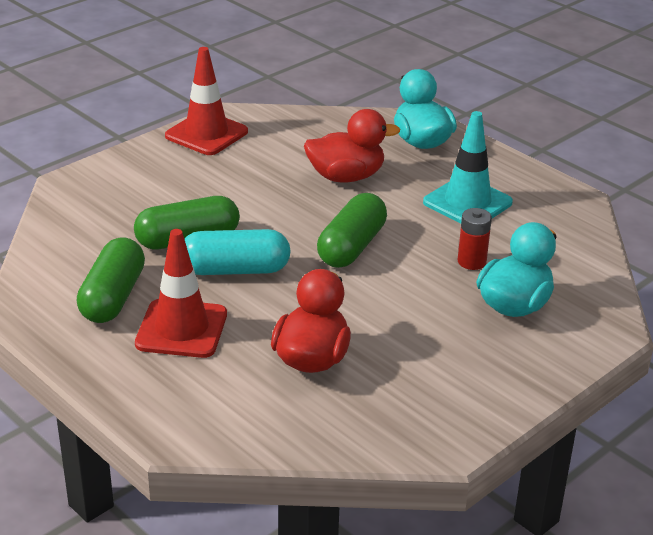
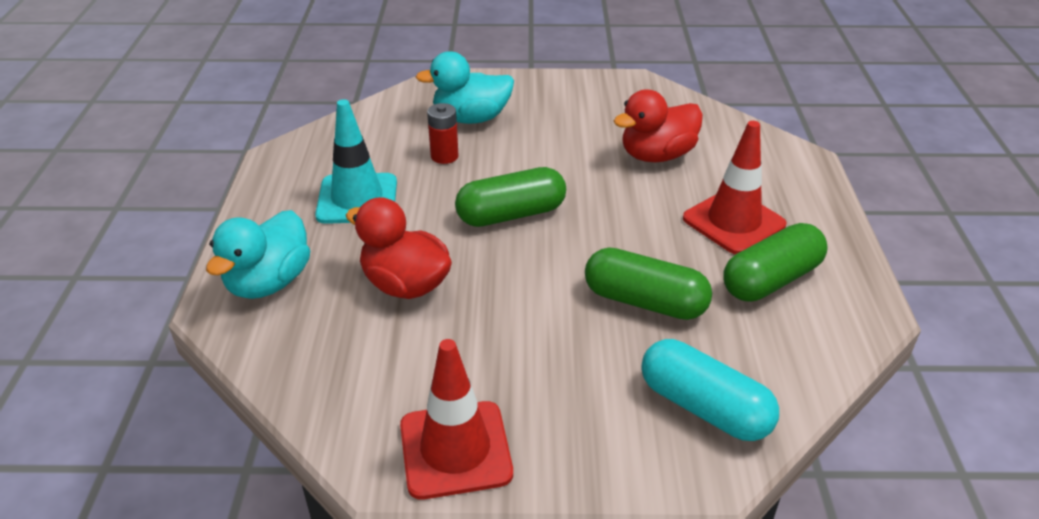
camera: 135 degrees left, 5 degrees up
(235, 270) = (635, 247): turquoise capsule -> turquoise capsule (704, 407)

